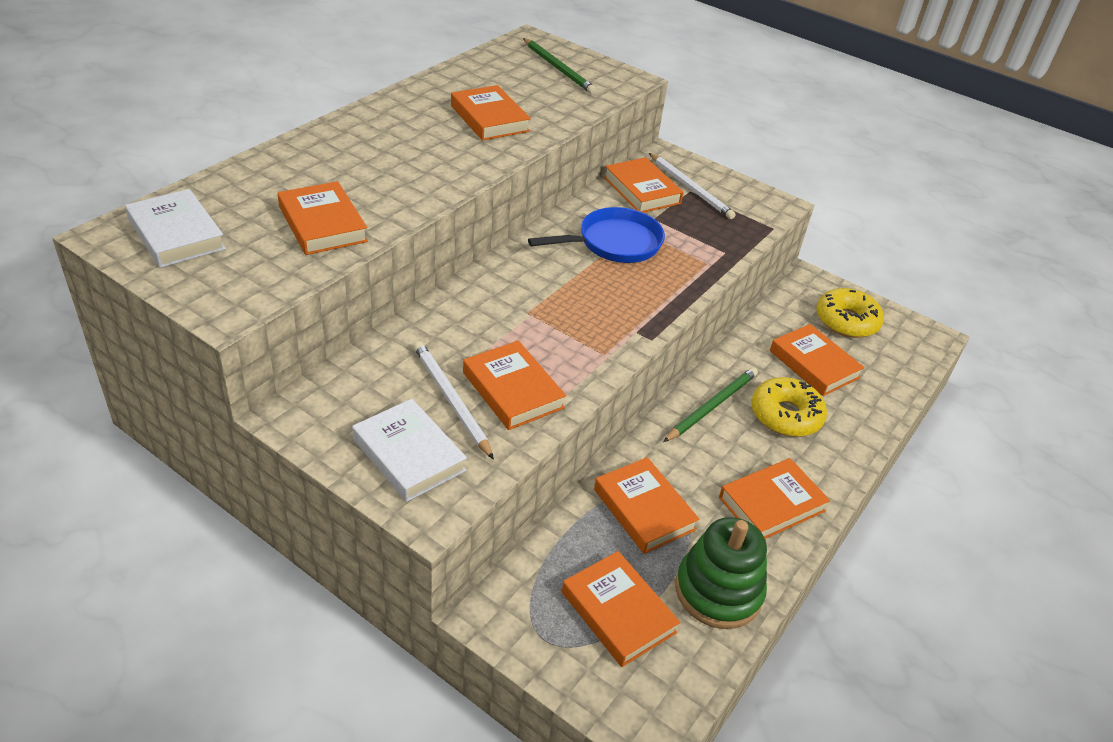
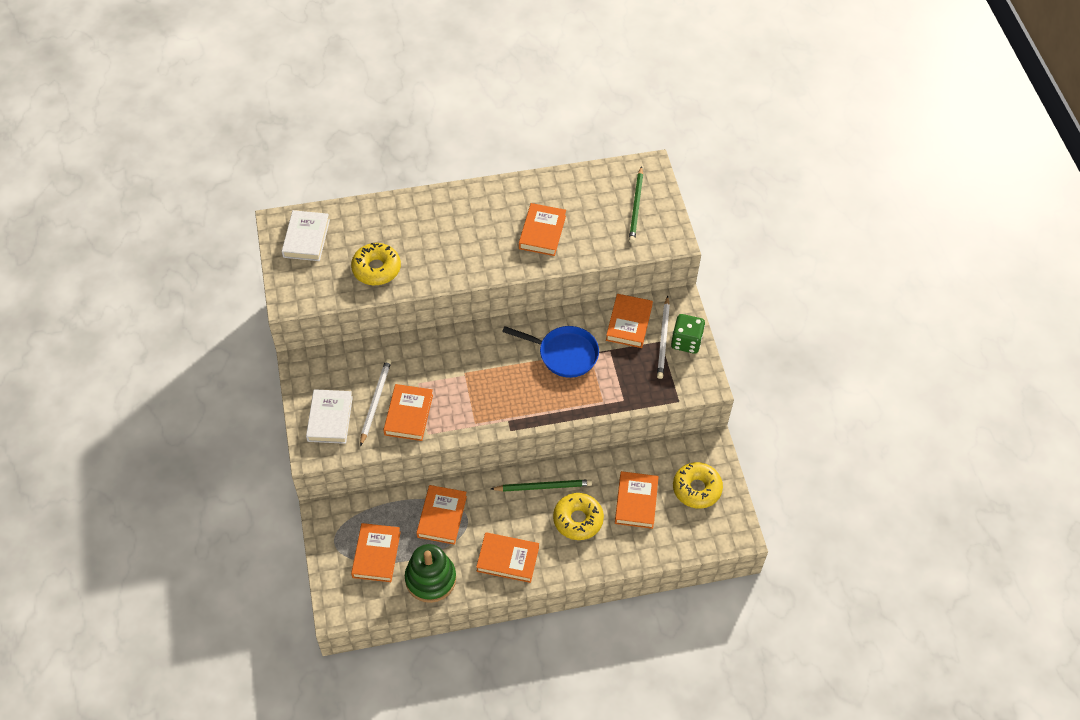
camera: 45 degrees right, 15 degrees up
(323, 224) = (376, 269): orange book -> yellow donut
(712, 181) = (686, 341): none -> green dice

